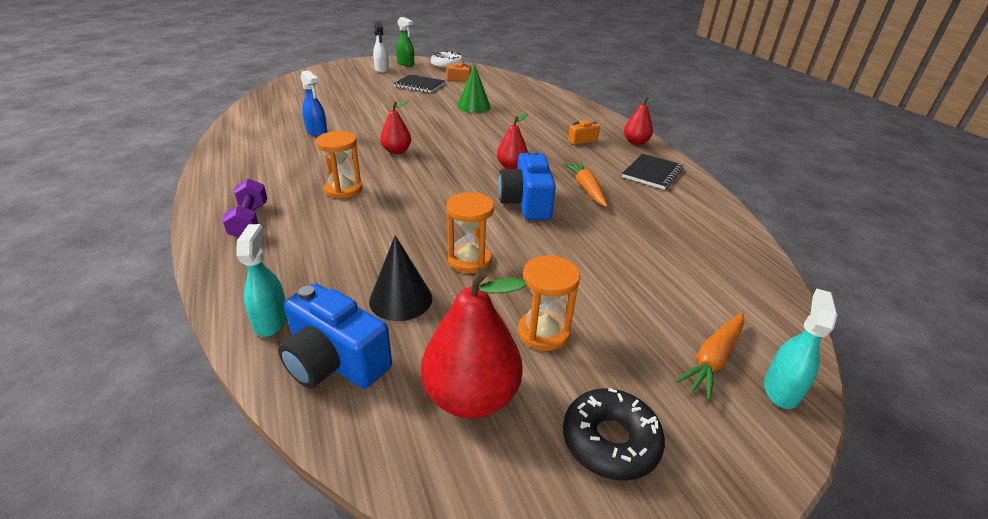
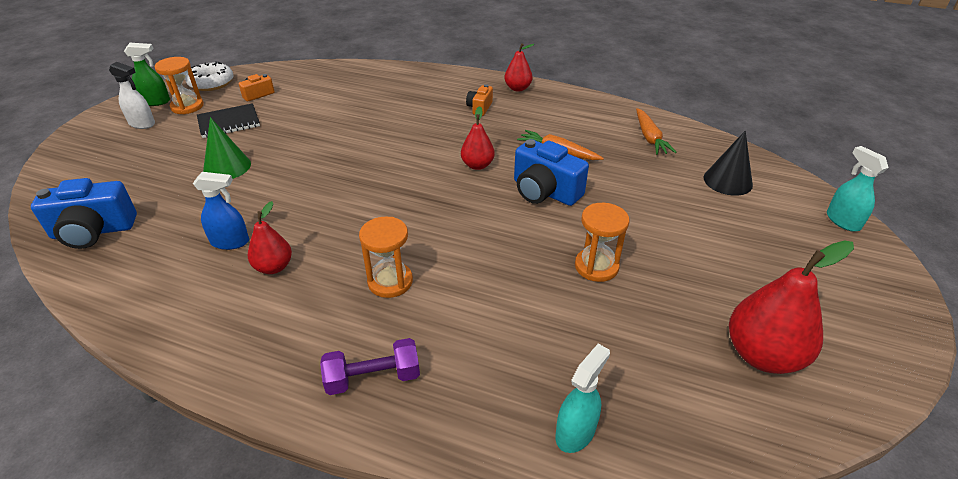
camera: 45 degrees left, 5 degrees up
(249, 221) = (373, 378): purple dumbbell -> purple dumbbell turned 45 degrees counterclockwise
(271, 321) = (575, 432): turquoise spray bottle -> turquoise spray bottle turned 90 degrees clockwise
(335, 361) = (667, 413): blue camera -> blue camera (93, 231)
(396, 151) = (358, 211): red pear -> red pear (274, 267)
(401, 299) = (615, 333): black cone -> black cone (727, 181)
(473, 106) = (332, 120): green cone -> green cone (227, 167)
(543, 332) = (719, 281): orange hourglass -> orange hourglass (187, 106)
(610, 441) = (843, 314): black donut -> none
(652, 173) = (571, 111): black notebook -> none
(713, 359) = (800, 227): orange carrot -> orange carrot (650, 138)

